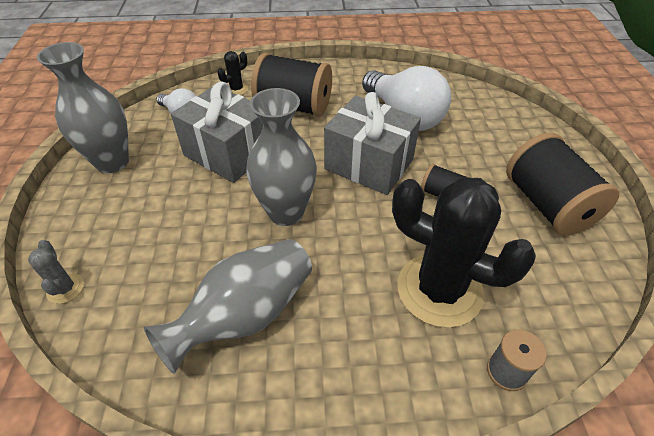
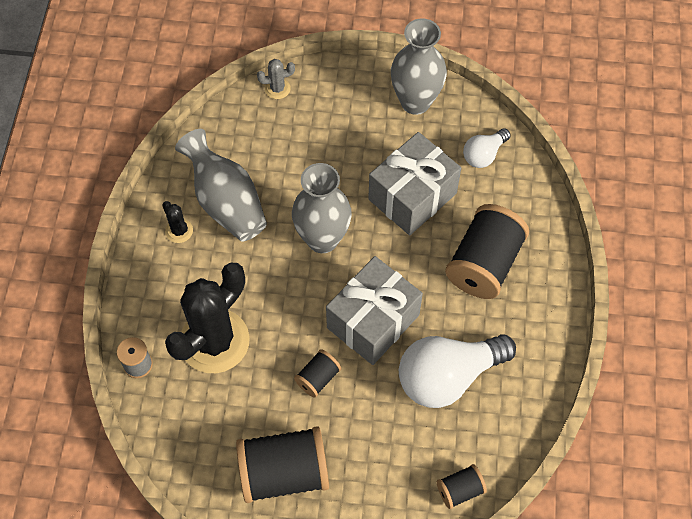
camera: 100 degrees right, 15 degrees up
(236, 89) = (525, 208): black cactus -> black cactus (179, 231)
(493, 103) = (460, 490): none -> black spool

